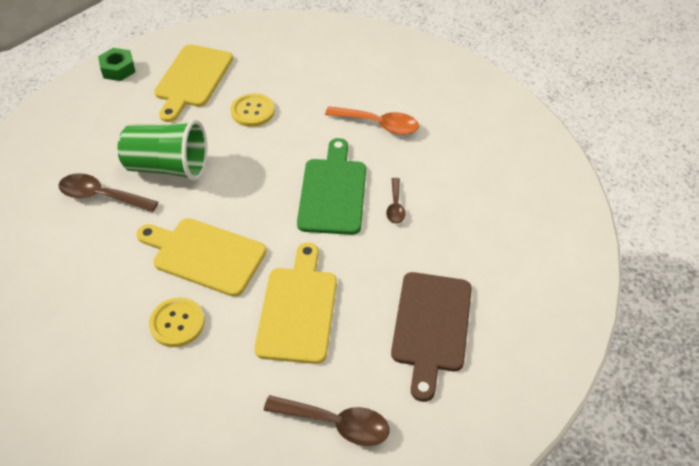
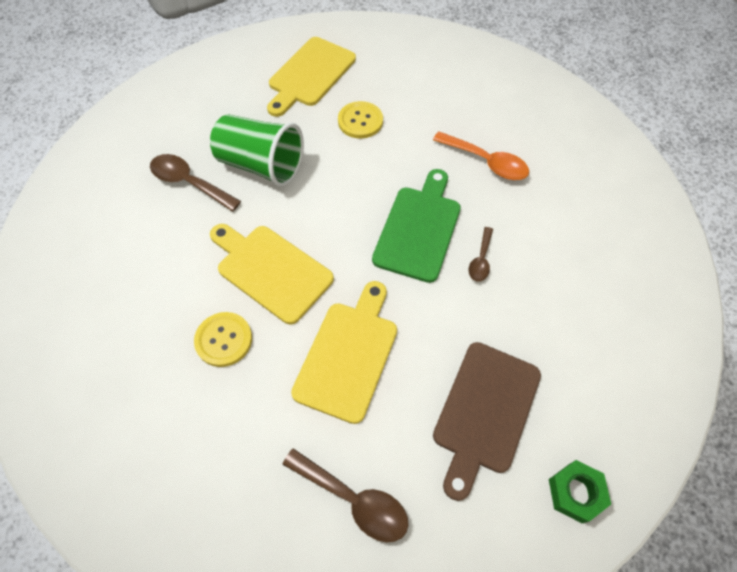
camera: 15 degrees right, 10 degrees up
(118, 69) = (242, 50): green nut -> green nut (575, 493)

